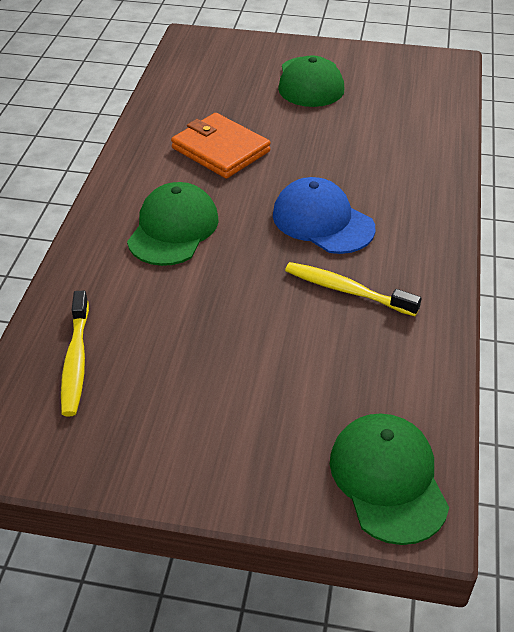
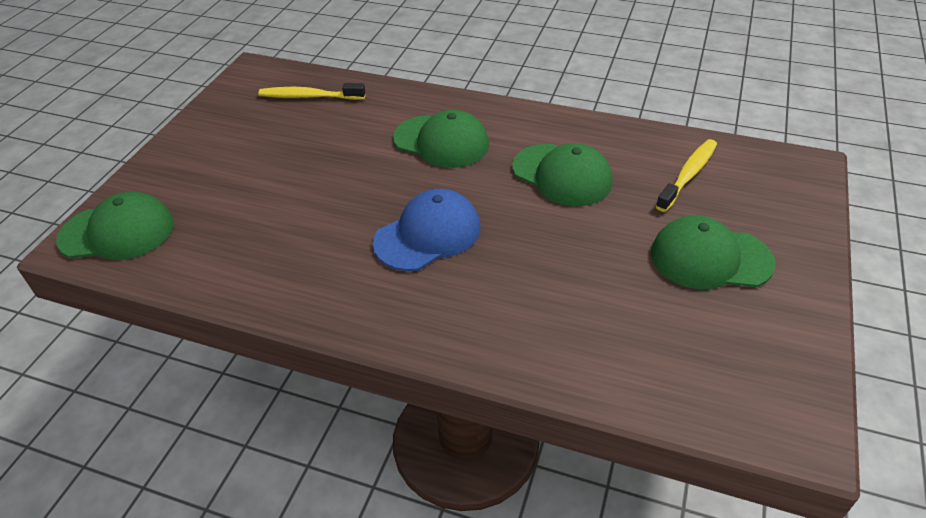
camera: 100 degrees right, 0 degrees up
(220, 150) = (562, 175): orange wallet -> green cap
(346, 290) = (323, 238): yellow toothbrush -> yellow toothbrush (688, 175)

